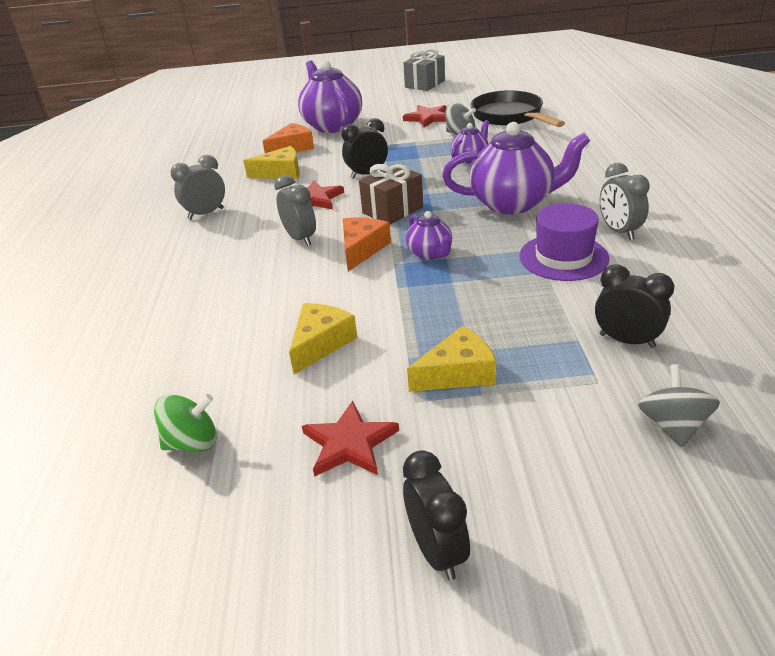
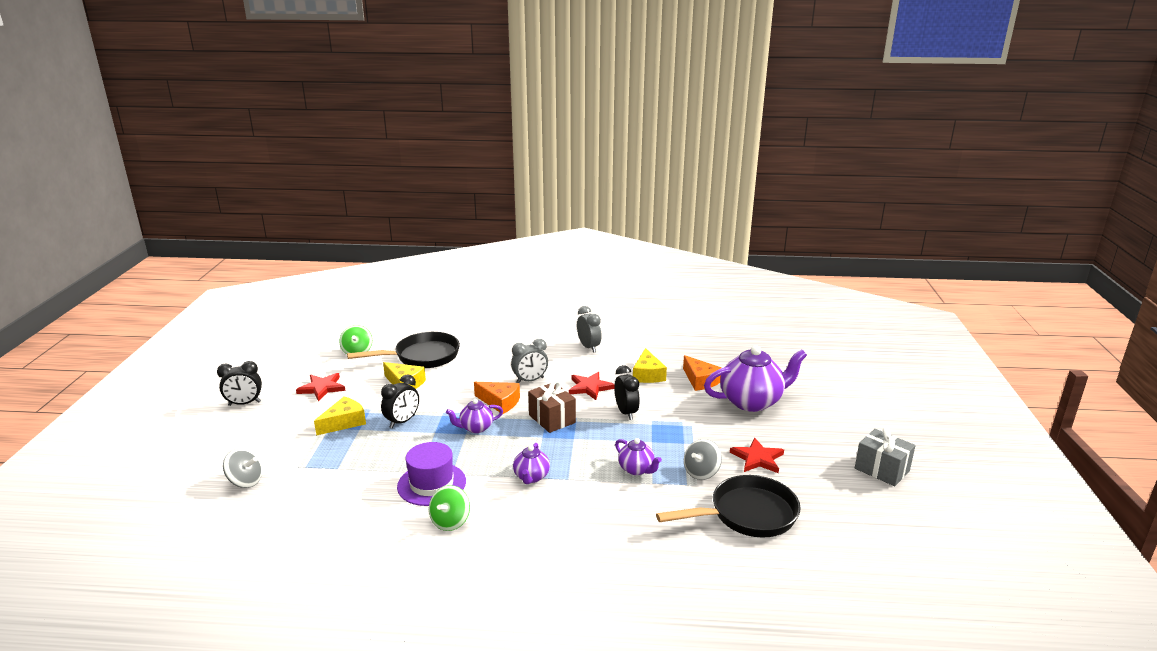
camera: 95 degrees right, 10 degrees down
(222, 349) = (422, 356): none -> black pan
(458, 373) = (344, 422): yellow cheese -> yellow cheese turned 120 degrees counterclockwise
(513, 203) = (531, 477): purple teapot -> purple teapot, size x0.51
(619, 231) = (450, 521): grey clock -> green spinning top
(626, 341) = (321, 486): black clock -> black clock (402, 421)

